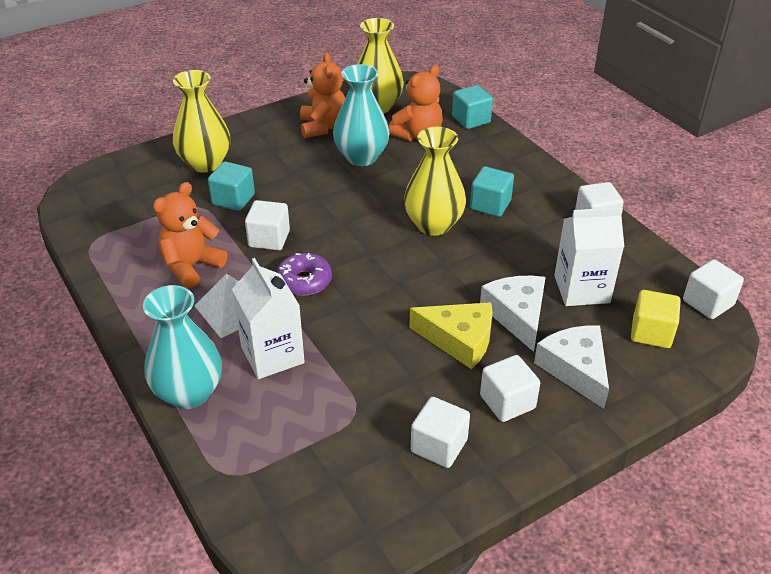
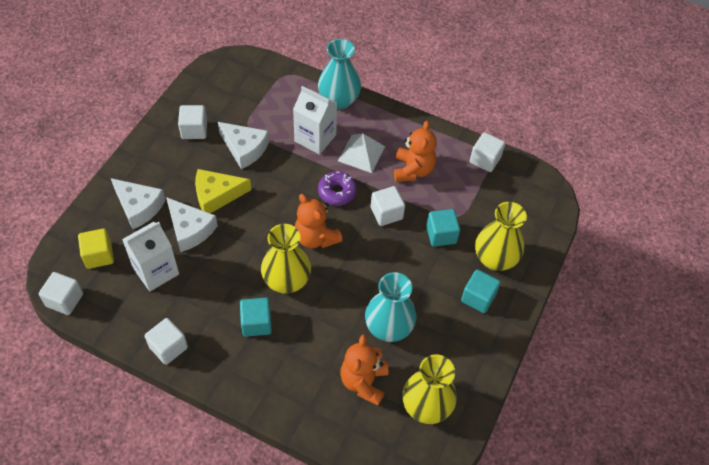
camera: 145 degrees right, 15 degrees up
(323, 127) = (448, 350): orange teddy bear -> orange teddy bear (316, 237)
(381, 383) = (244, 148): none -> white cheese
(471, 120) = (331, 432): turquoise cube -> turquoise cube (478, 298)
(507, 402) = (170, 169): white cube -> white cube (485, 160)

